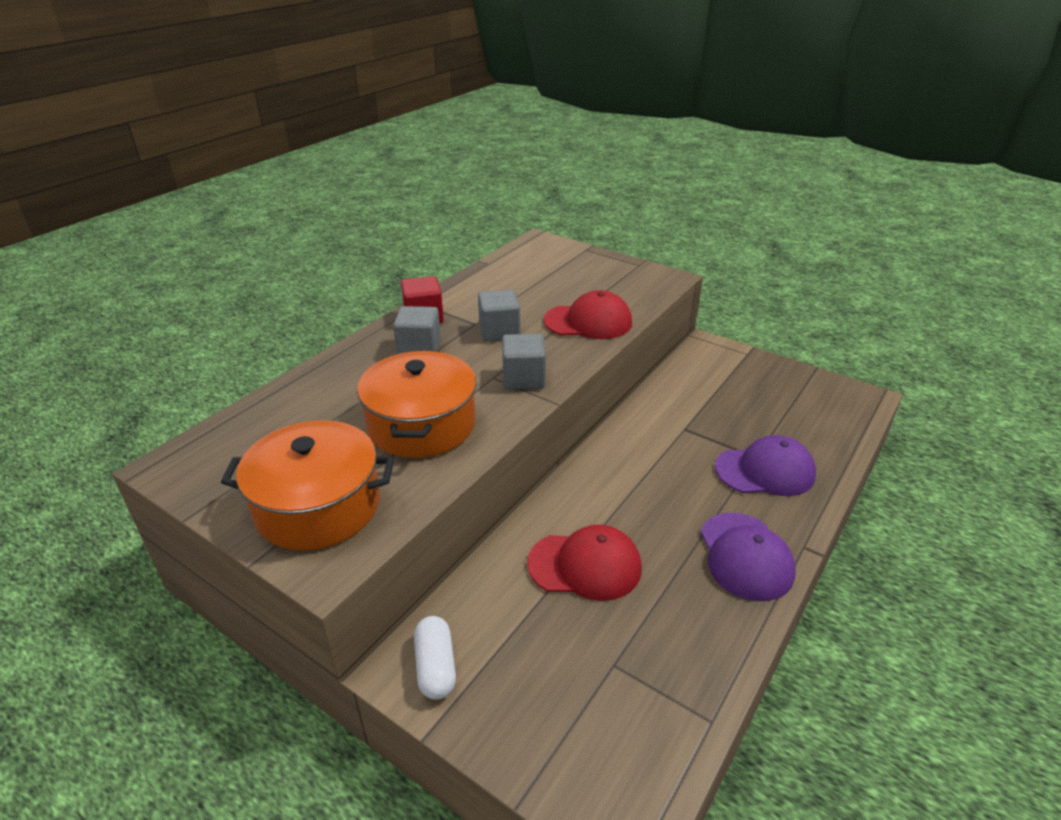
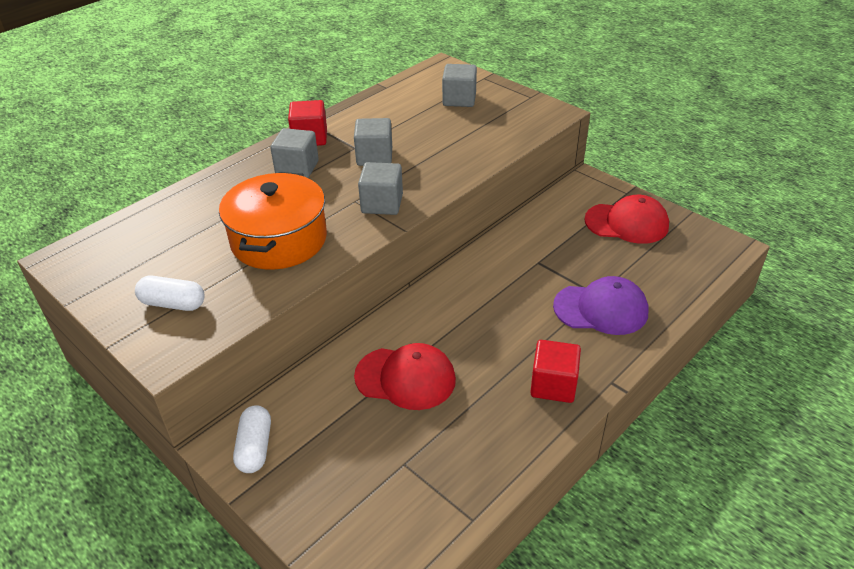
camera: 10 degrees right, 5 degrees up
(318, 506) = (173, 304): orange pot -> white capsule
(568, 271) = (459, 99): none -> grey cube
(588, 322) = (460, 152): red cap -> red cap (626, 223)
(745, 556) = (553, 385): purple cap -> red cube

